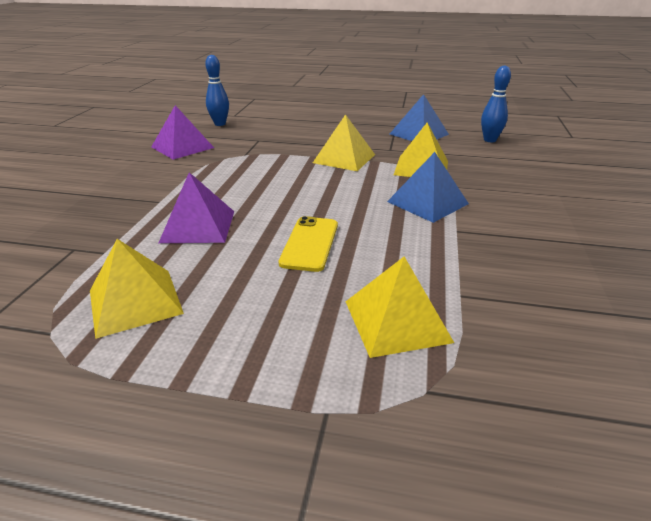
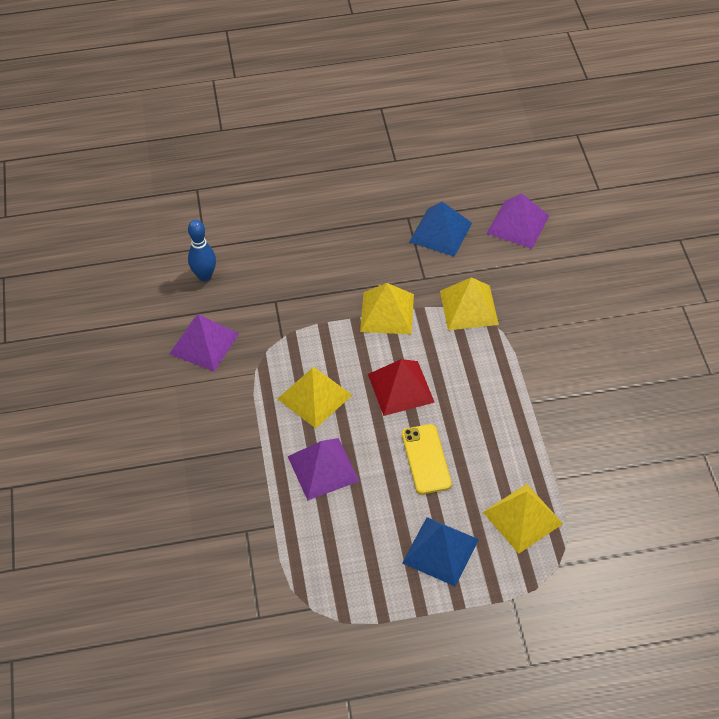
camera: 20 degrees left, 20 degrees up
(135, 301) = (342, 563): yellow pyramid -> yellow pyramid (314, 396)
(322, 195) = (401, 388): none -> red pyramid
(427, 202) = (495, 368): blue pyramid -> blue pyramid (440, 551)
(489, 140) = (518, 224): blue bowling pin -> purple pyramid

